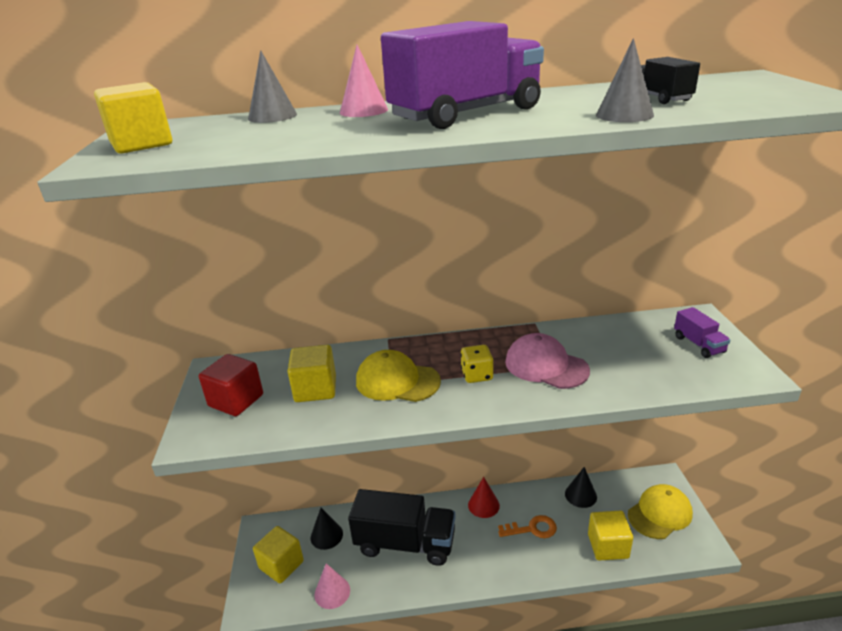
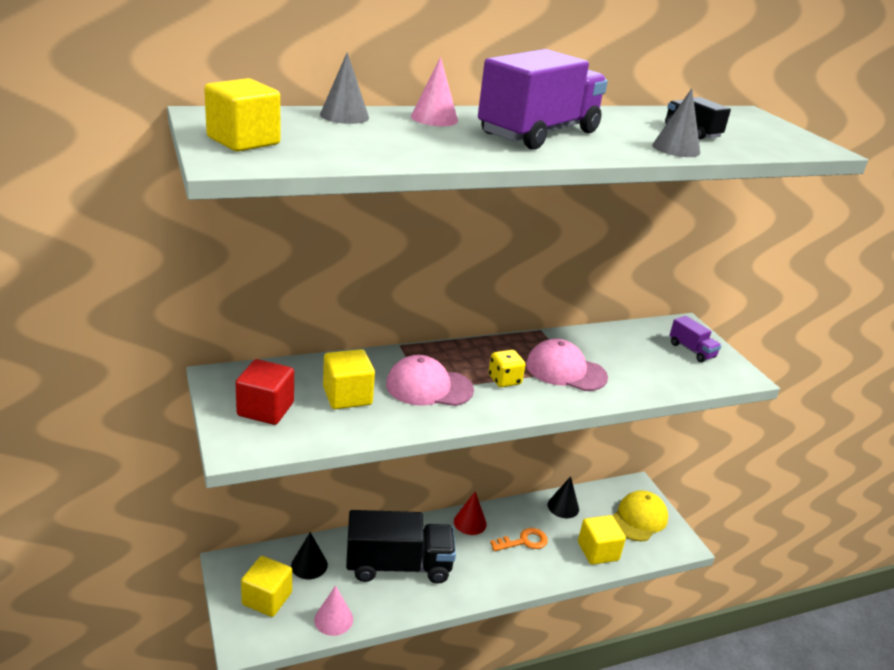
camera: 20 degrees left, 0 degrees up
(397, 381) = (429, 387): yellow cap -> pink cap

